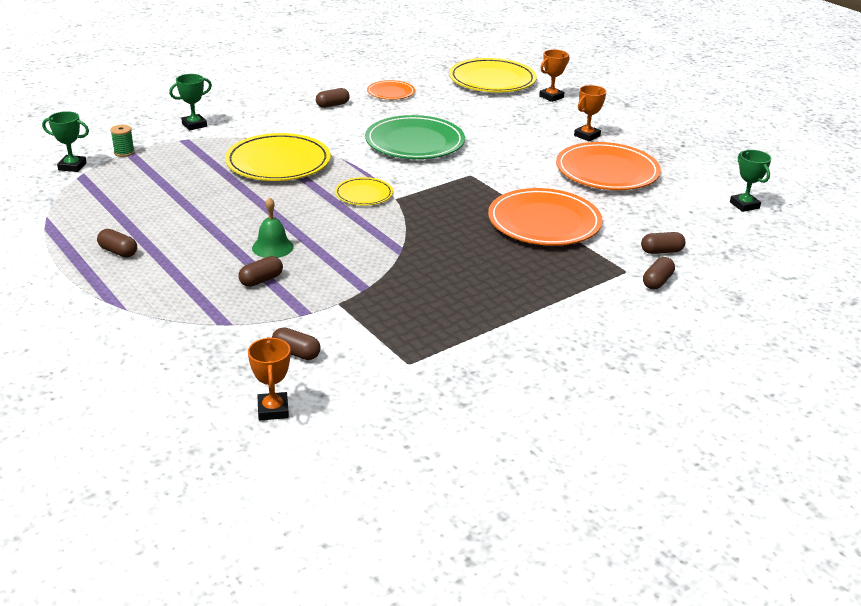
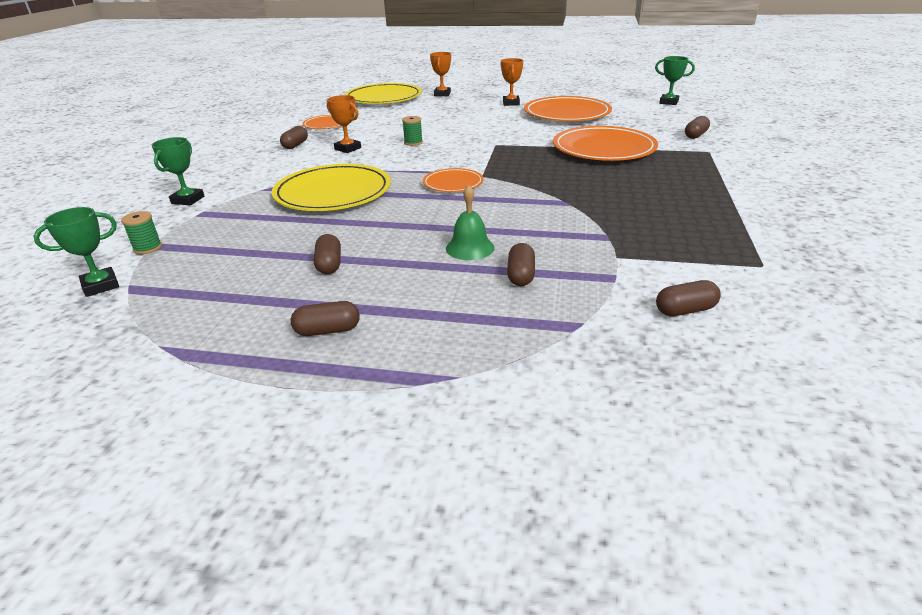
camera: 40 degrees left, 0 degrees up
(273, 410) = (791, 367): orange trophy -> orange trophy (348, 148)
(364, 194) = (453, 183): yellow plate -> orange plate
(414, 142) = (413, 143): green plate -> green spool
(657, 282) = (735, 149): brown capsule -> brown capsule (329, 264)

